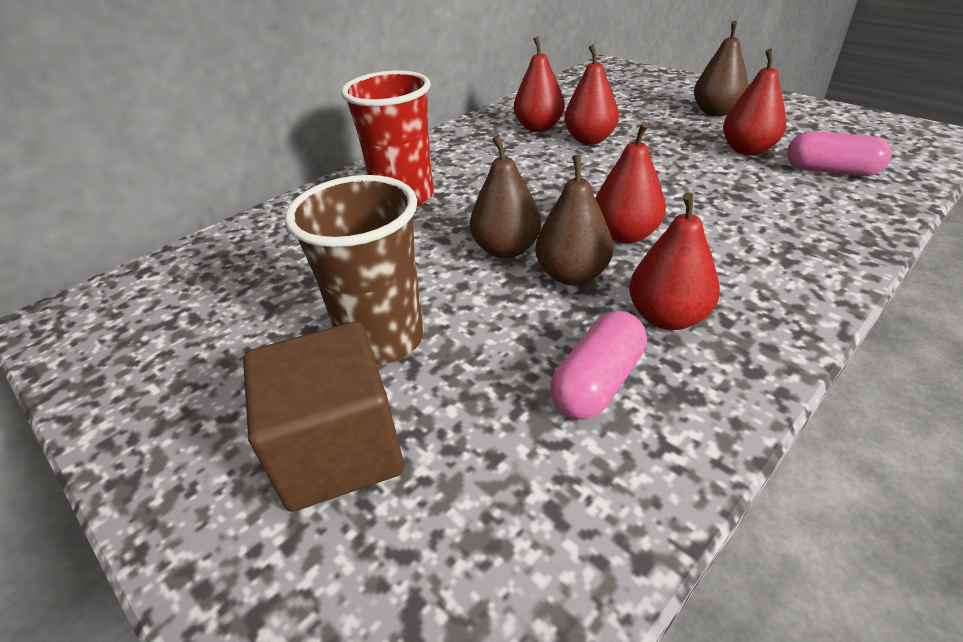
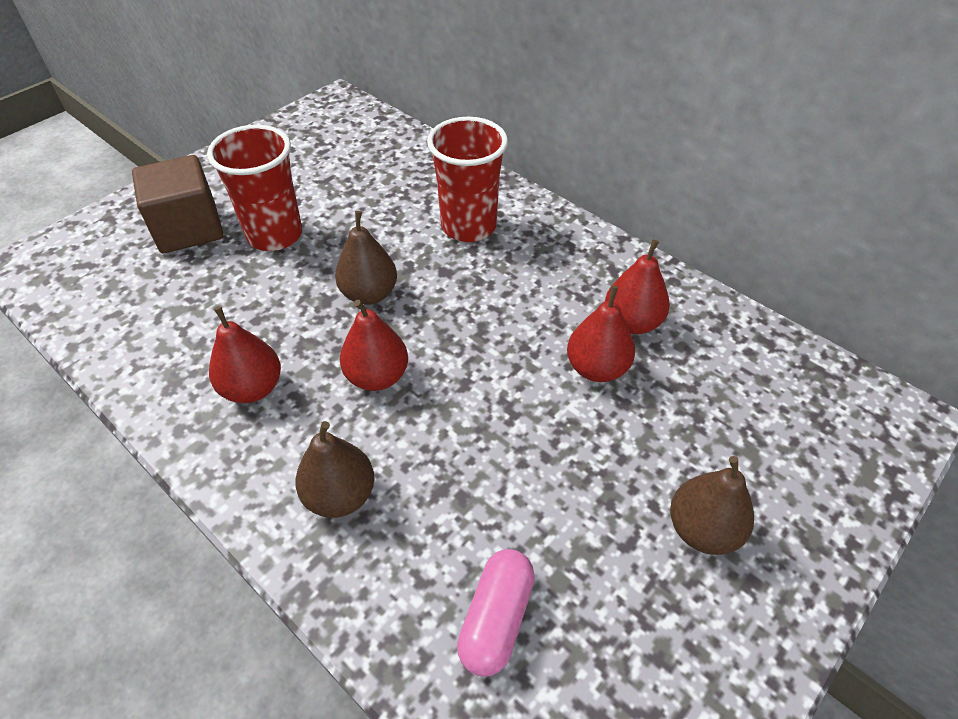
camera: 85 degrees right, 10 degrees up
(383, 339) = (275, 235): brown cup -> red cup
(572, 275) = (323, 334): brown pear -> brown pear (340, 495)
(597, 382) = (199, 339): pink capsule -> none
(747, 150) = (564, 534): red pear -> none

